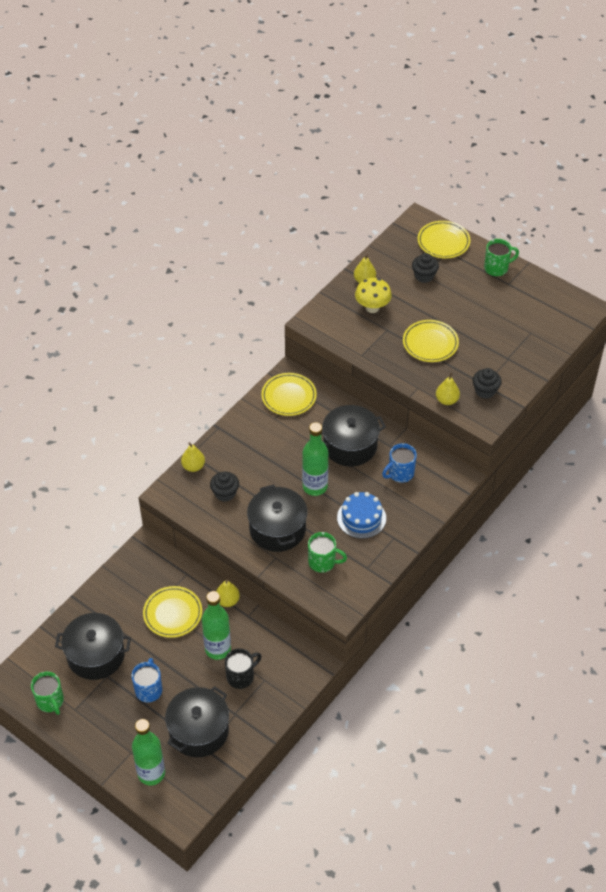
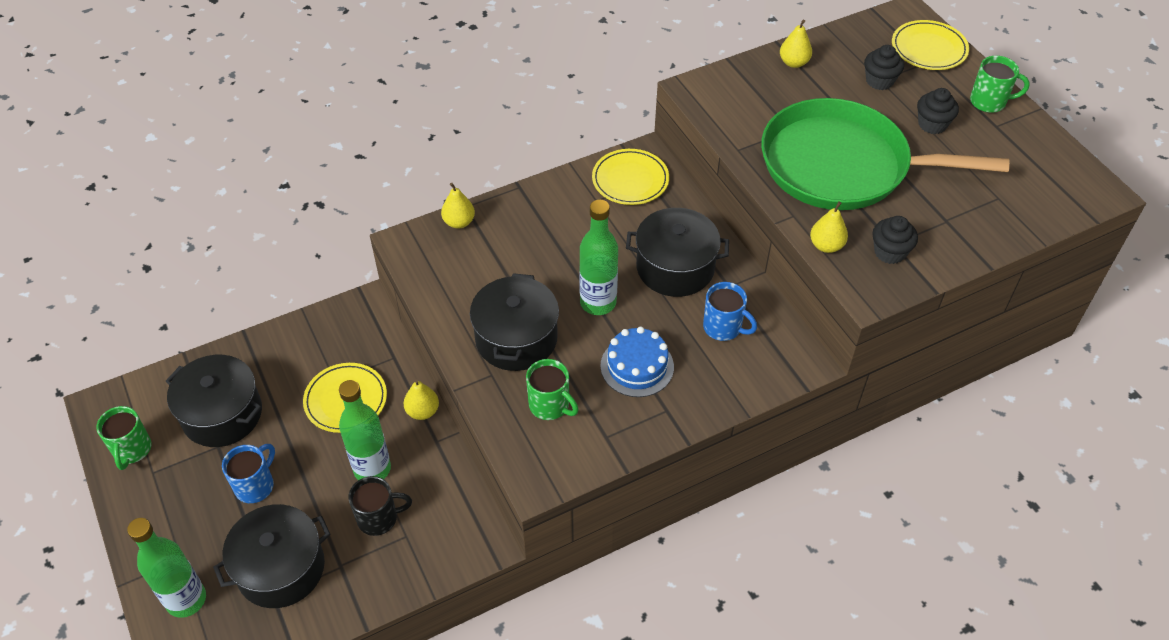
camera: 25 degrees right, 0 degrees up
(225, 493) = (477, 268): black cupcake -> black cupcake (932, 124)
(372, 308) = (786, 97): yellow mushroom -> none
(400, 473) = (723, 327): blue mug -> blue mug turned 135 degrees counterclockwise
(430, 343) = (842, 165): yellow plate -> green pan

